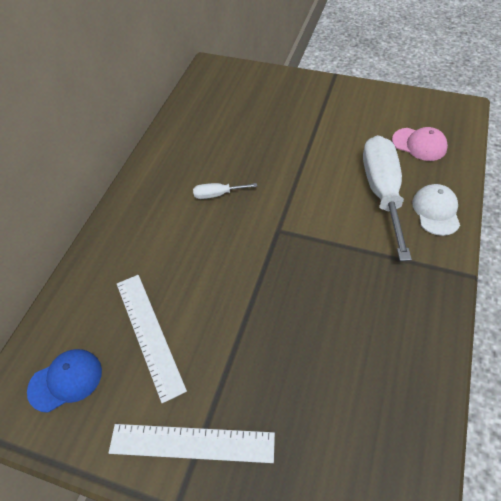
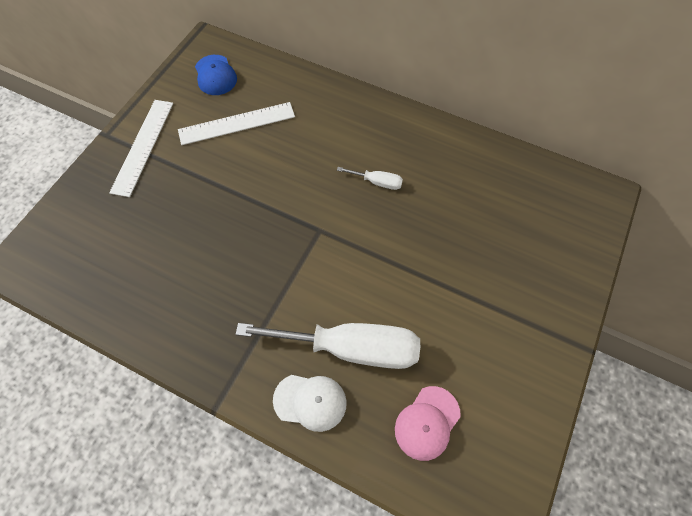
camera: 95 degrees right, 10 degrees up
(217, 194) = (377, 182): white screwdriver -> white screwdriver turned 105 degrees clockwise

